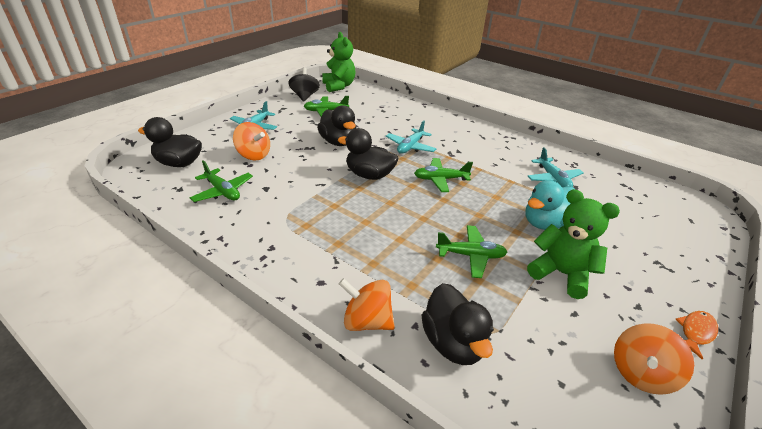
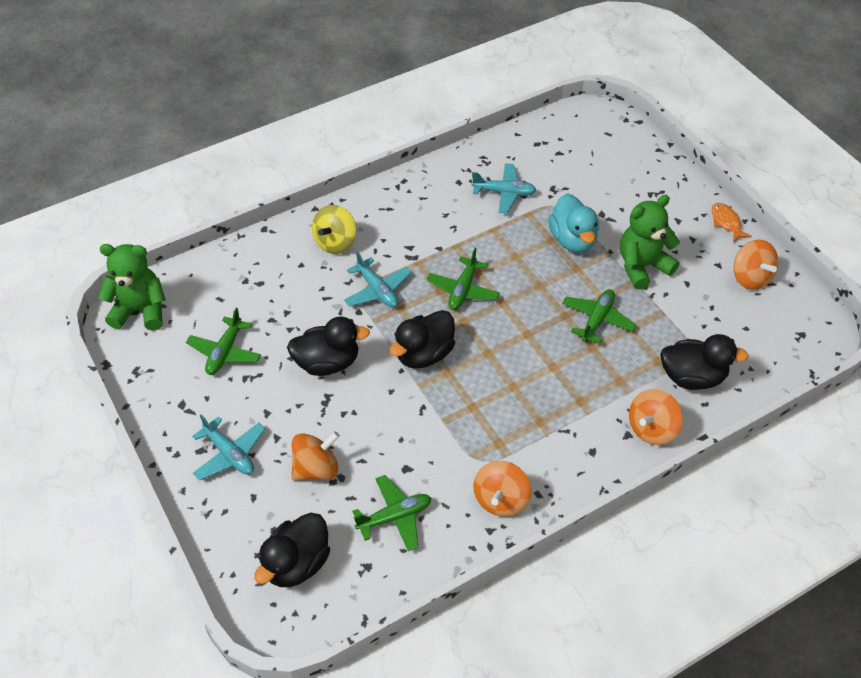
camera: 65 degrees left, 15 degrees up
(251, 237) = (501, 499): none -> orange spinning top
(305, 96) = (155, 366): black spinning top -> none
(435, 126) = (335, 242): none -> yellow spinning top

